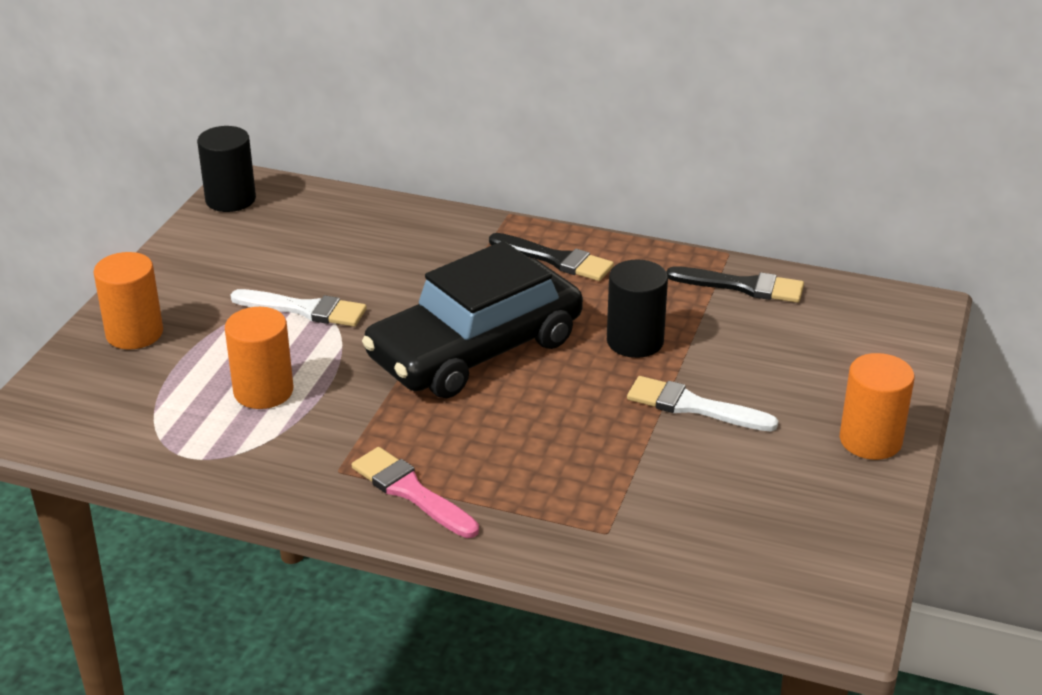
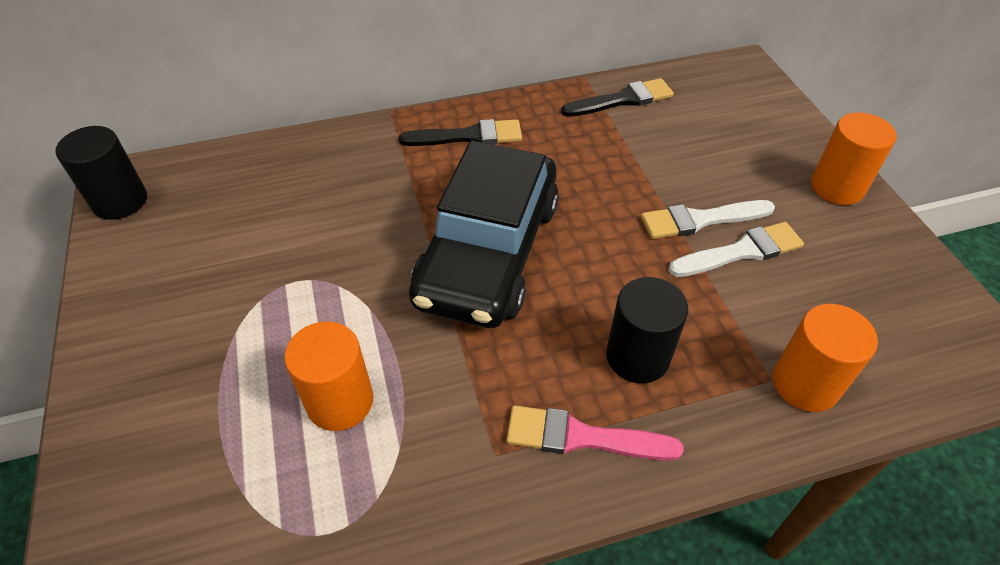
camera: 35 degrees left, 15 degrees up
(134, 333) = (139, 405): orange cylinder -> orange cylinder (805, 384)
(305, 309) = (299, 286): white brush -> white brush (741, 251)
(635, 341) = (600, 182): black cylinder -> black cylinder (637, 356)

